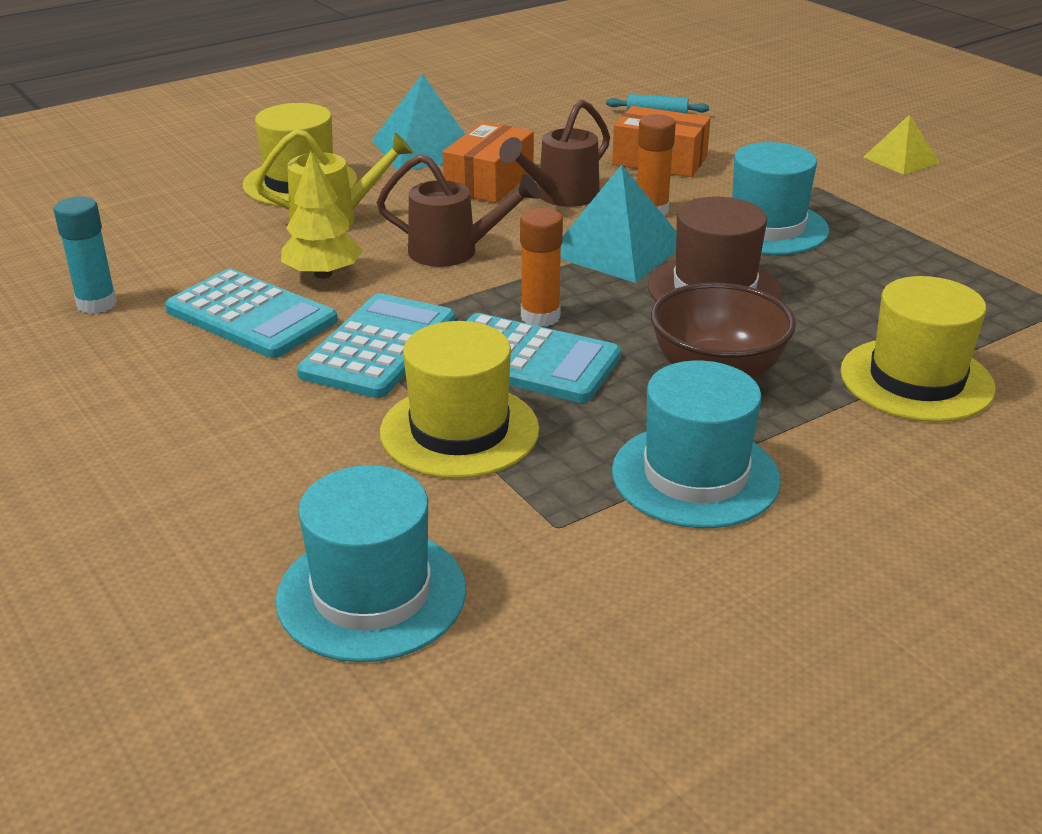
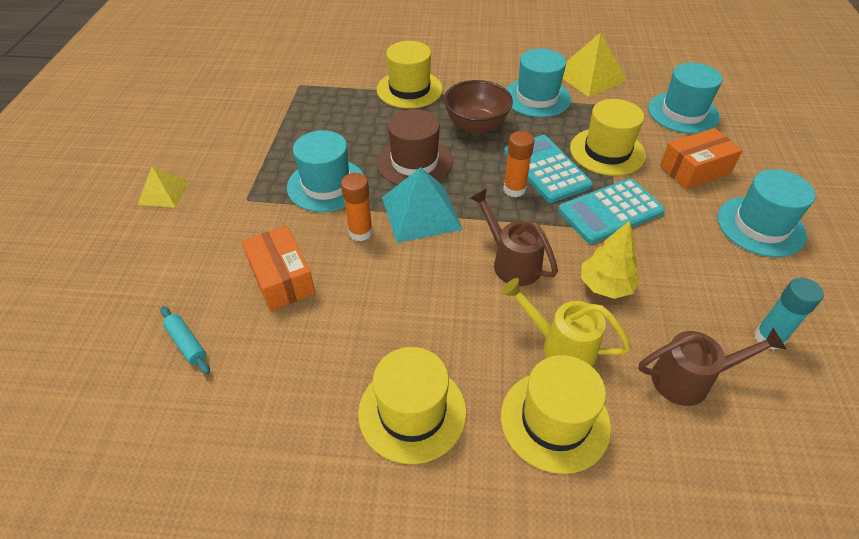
camera: 140 degrees left, 15 degrees up
(129, 423) = (760, 226): none -> turquoise hat
(251, 316) = (669, 271): turquoise calculator -> none
(426, 149) = (412, 412): turquoise pyramid -> yellow hat
(489, 182) = (416, 326): orange box -> orange box (695, 169)
(561, 196) = (391, 278): brown watering can -> brown watering can (689, 379)
(658, 591) = (590, 76): none -> yellow pyramid

